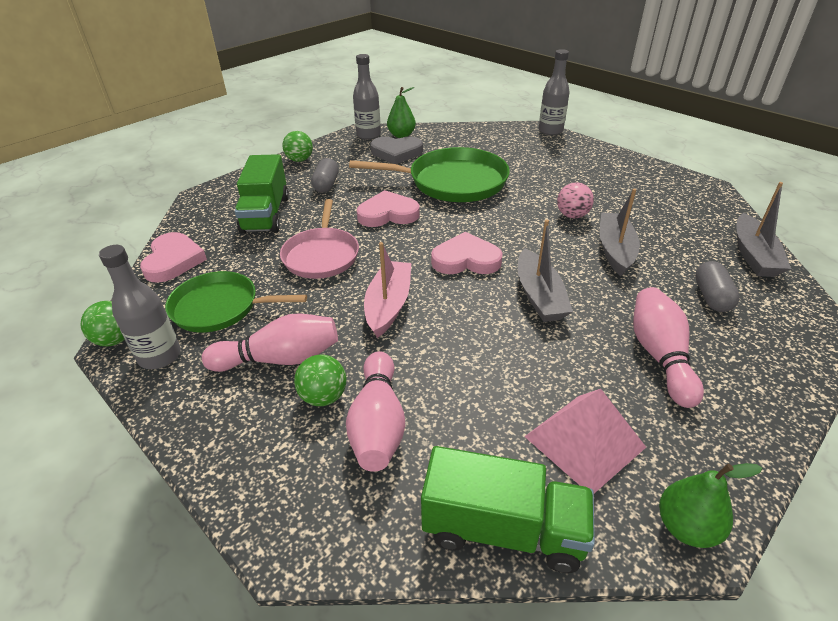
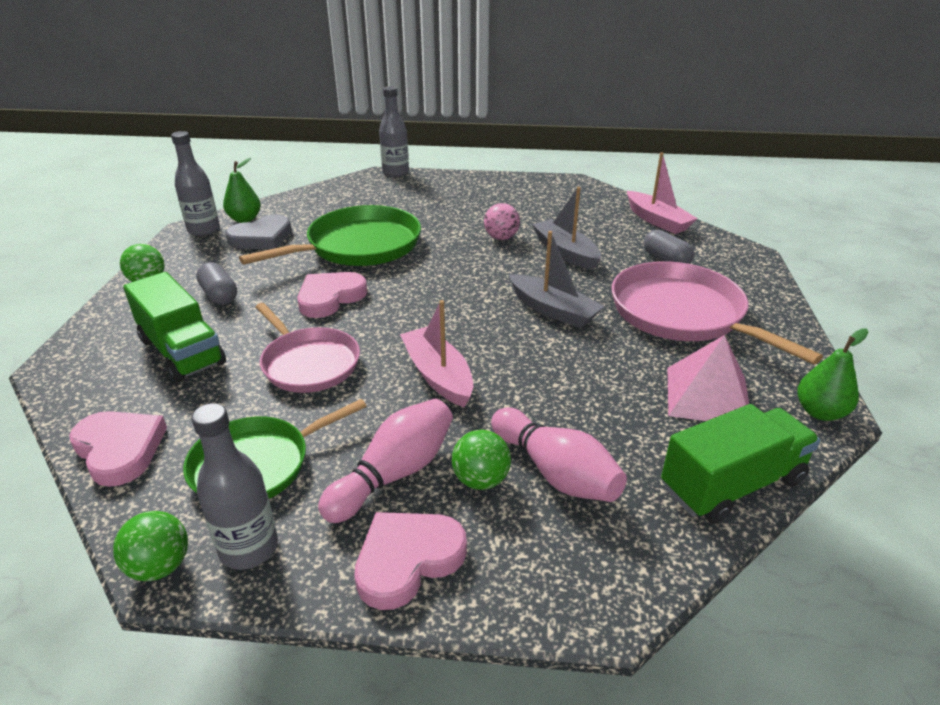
camera: 40 degrees left, 5 degrees down
(466, 259) = (458, 307): pink heart -> pink heart (407, 560)
(659, 356) = (682, 314): pink bowling pin -> pink pan
(753, 255) = (657, 220): grey boat -> pink boat

